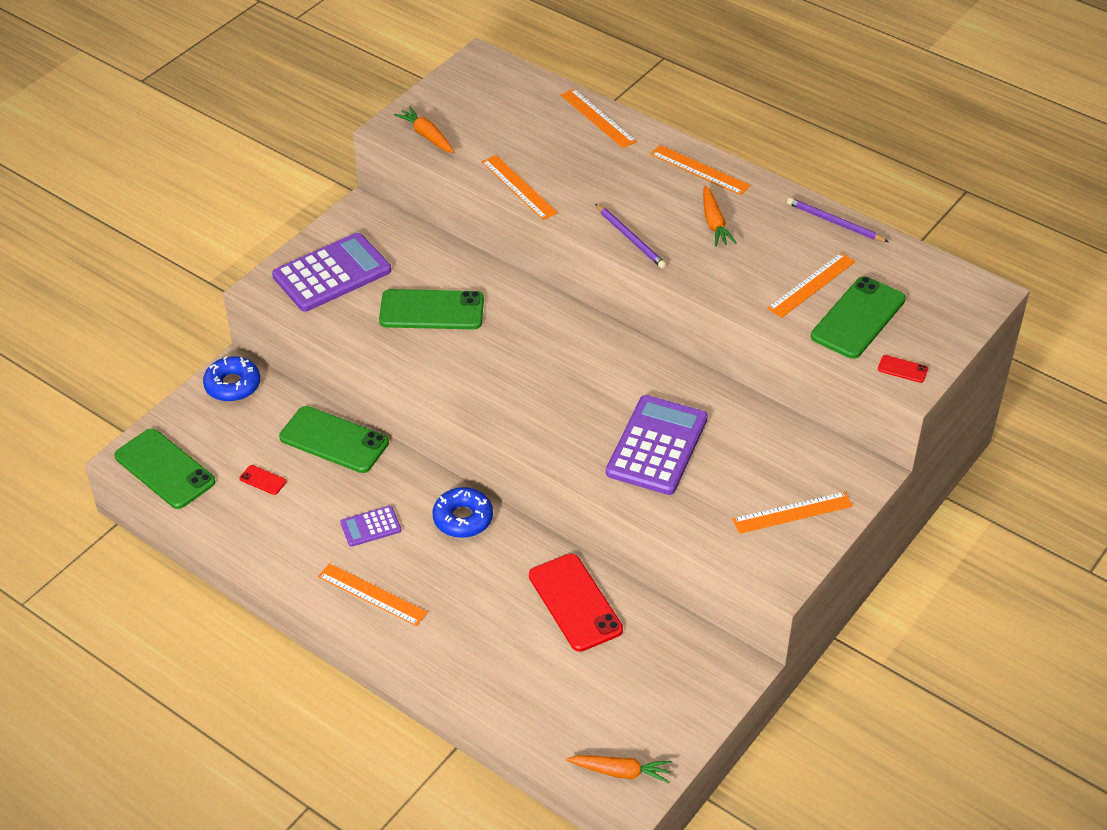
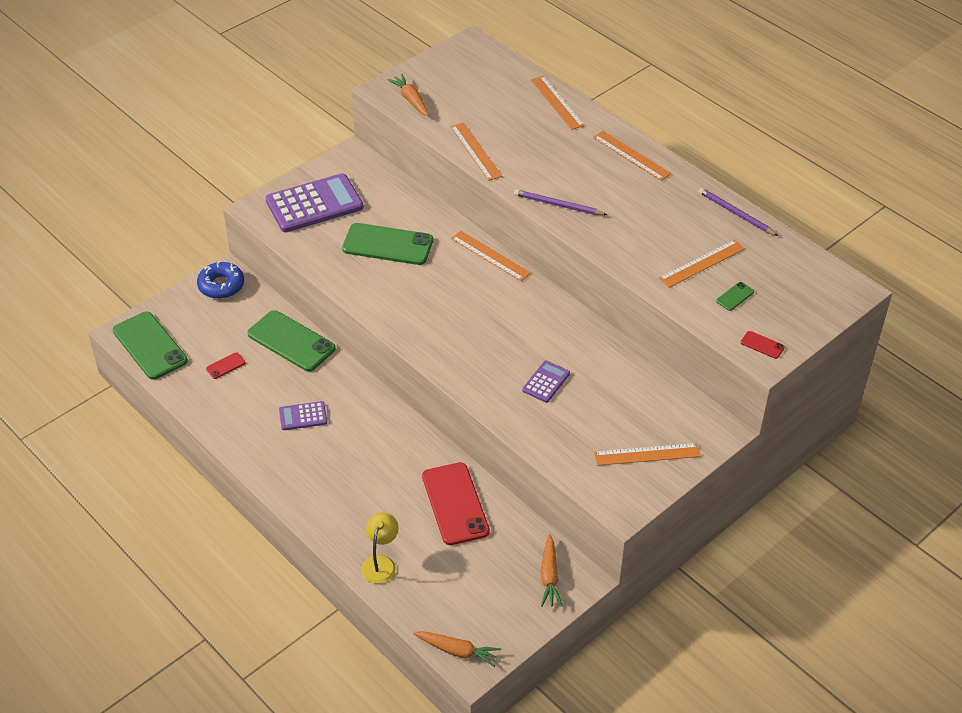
camera: 10 degrees right, 0 degrees up
(263, 480) = (225, 366): red phone -> red phone turned 75 degrees counterclockwise
(372, 594) = (290, 472): orange ruler -> orange ruler (490, 256)
(463, 518) = (380, 420): blue donut -> none
(506, 684) = (380, 563): none -> yellow lamp
(630, 238) = (558, 205): purple pencil -> purple pencil turned 135 degrees clockwise
(657, 446) = (546, 382): purple calculator -> purple calculator, size x0.49
(714, 223) = (632, 201): orange carrot -> orange carrot (549, 576)
(858, 318) = (735, 296): green phone -> green phone, size x0.42

